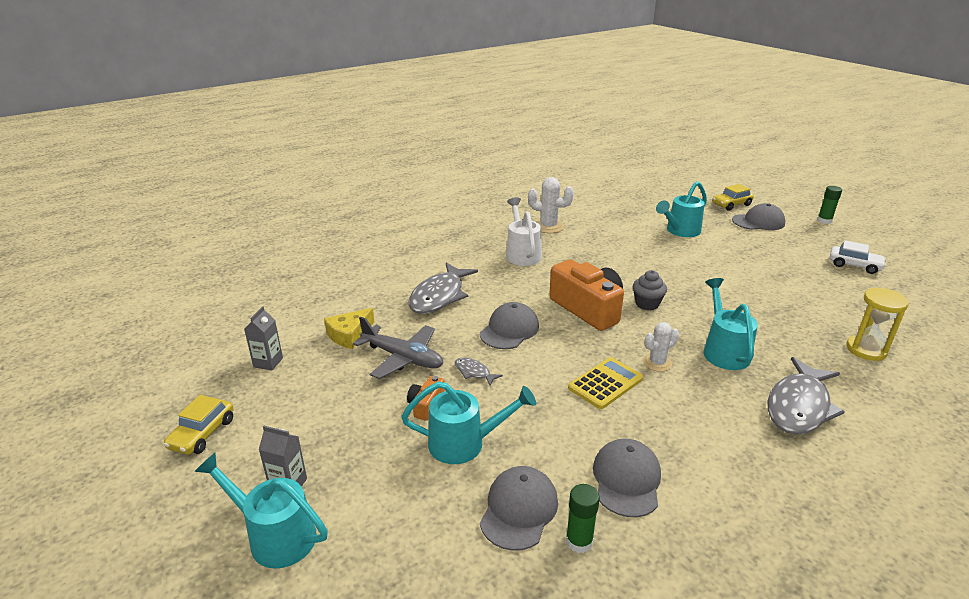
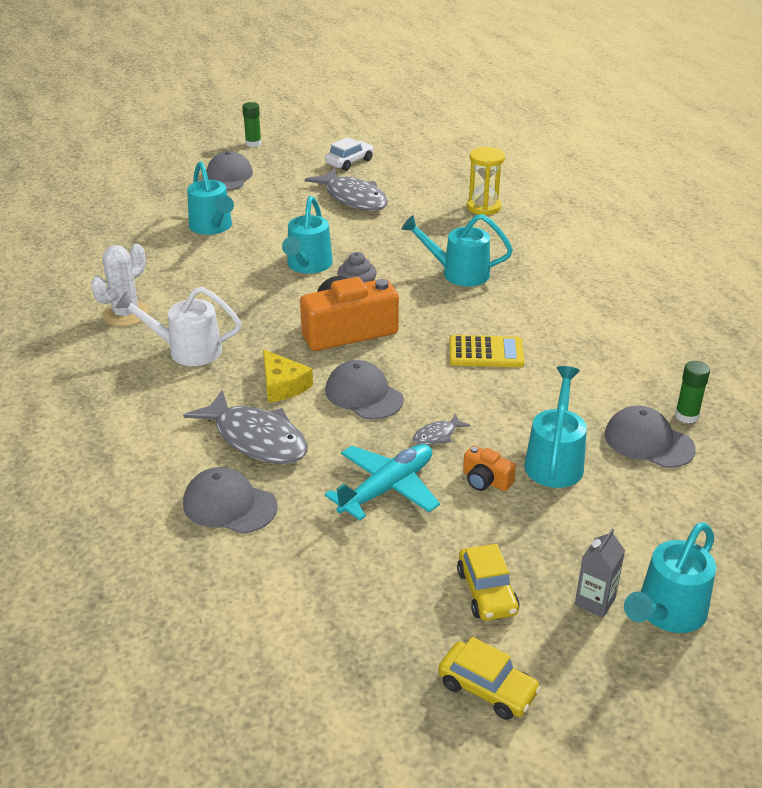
camera: 75 degrees left, 5 degrees up
(268, 362) = (347, 622): grey carton -> none
(349, 335) = (313, 533): yellow cheese -> yellow cheese (282, 385)
(403, 358) = (387, 488): grey plane -> turquoise plane
(605, 383) = (486, 352): yellow calculator -> yellow calculator turned 120 degrees clockwise
(626, 480) = (620, 374): grey cap -> grey cap (229, 505)
(657, 363) = (463, 314): white cactus -> none
(664, 276) = (307, 266): none -> turquoise watering can
(731, 204) = (173, 178): yellow car -> yellow car (487, 592)
(799, 406) = (548, 263): grey fish -> grey fish (353, 198)

